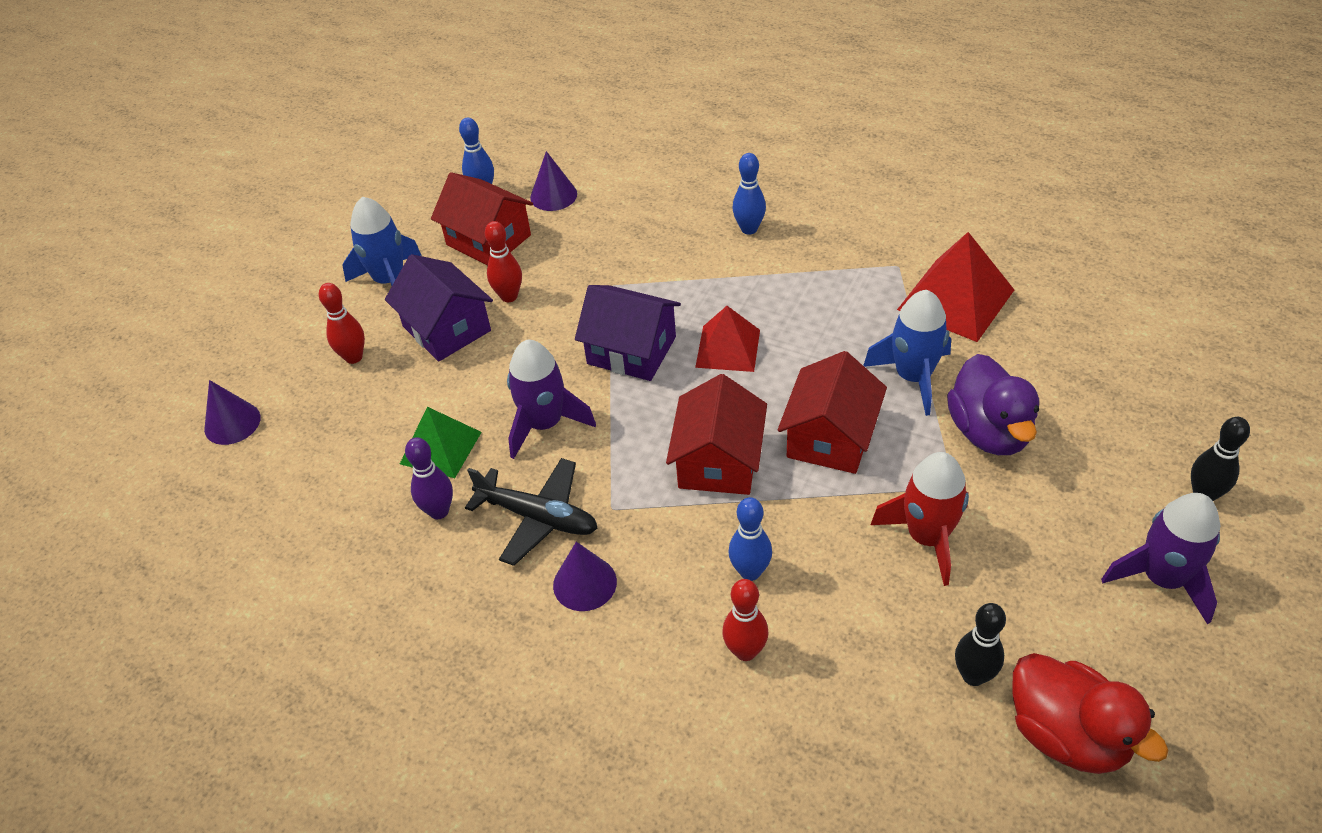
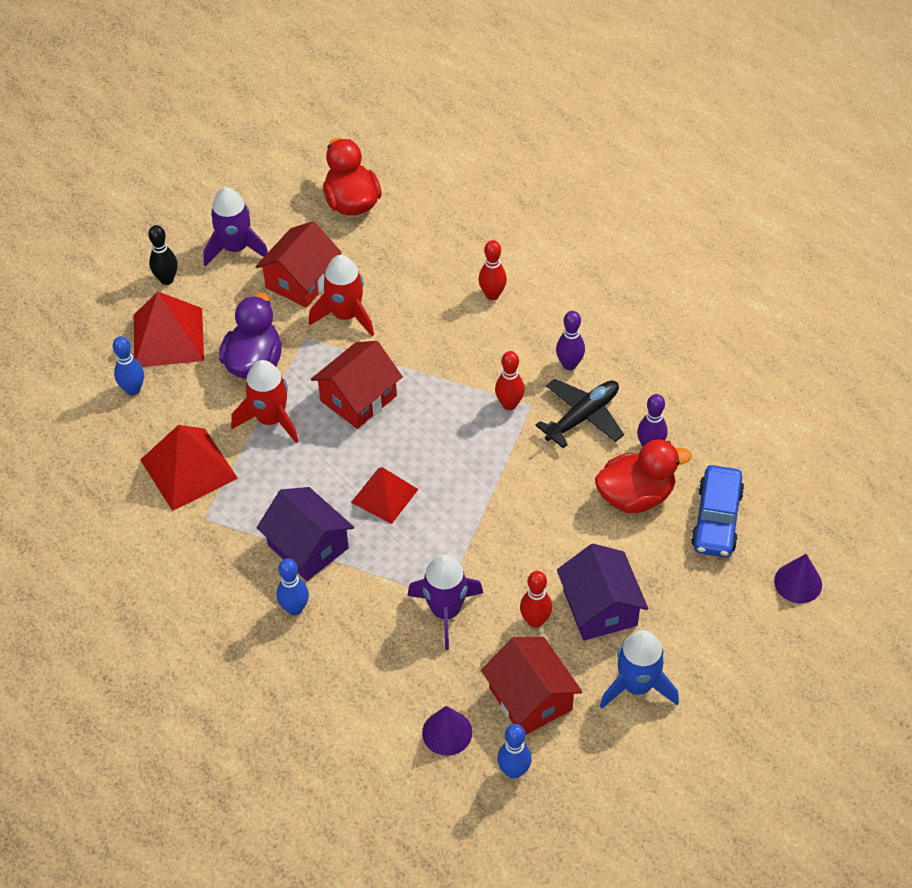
camera: 160 degrees left, 5 degrees up
(337, 456) = (716, 519): none -> blue car
(353, 357) = (686, 609): red bowling pin -> red bowling pin (509, 404)
(440, 447) = (636, 496): green pyramid -> red duck
(538, 518) = (583, 417): black plane -> black plane turned 90 degrees clockwise
(545, 424) = (551, 485): purple rocket -> purple rocket (445, 611)
(584, 583) = (569, 364): purple cone -> purple bowling pin
(631, 350) = (458, 523): purple house -> purple house (308, 546)
(718, 461) = (443, 410): red house -> red house (301, 280)
(750, 572) = (464, 334): blue bowling pin -> blue bowling pin (133, 389)
(913, 377) = (270, 419): blue rocket -> red rocket
(973, 676) = (377, 241): black bowling pin -> none
(1120, 422) = (168, 337): none -> red pyramid

